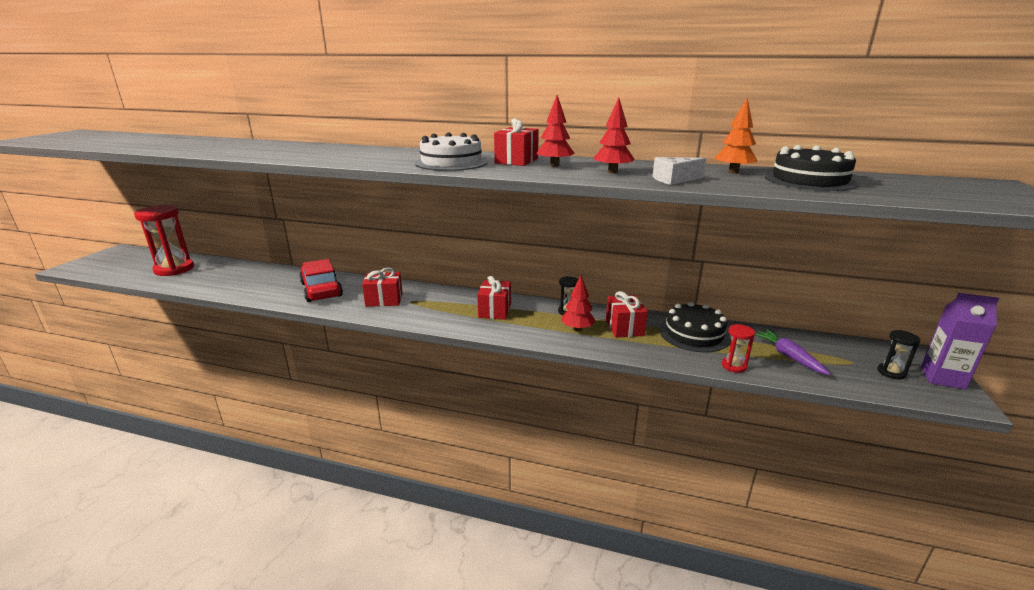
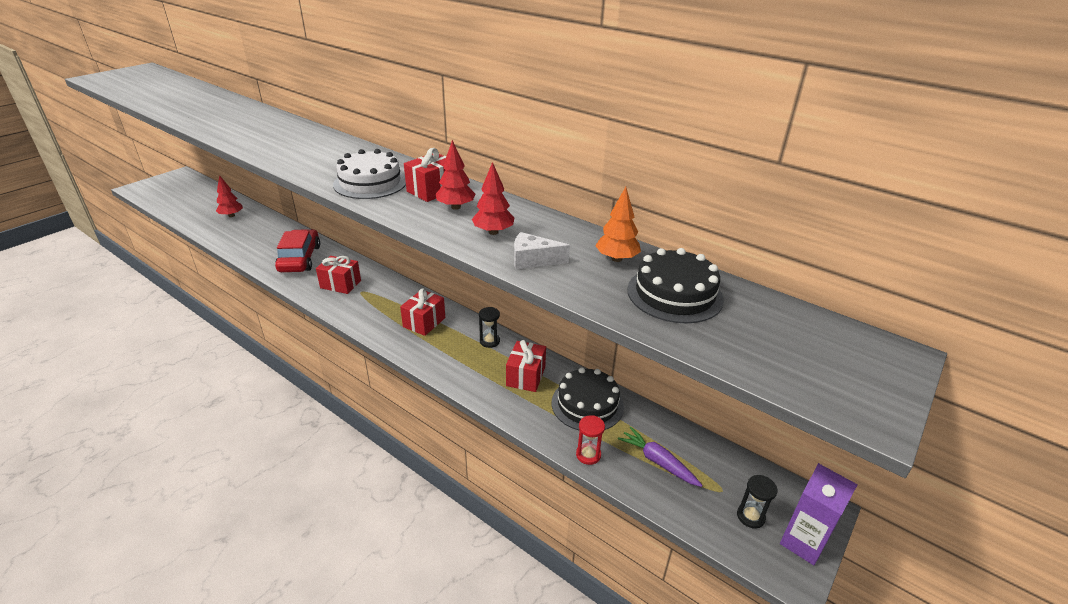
camera: 20 degrees right, 10 degrees up
(174, 269) = (206, 207): red hourglass -> none
(577, 329) = (479, 365): red tree -> red tree (231, 215)
(789, 357) = (658, 461): purple carrot -> purple carrot turned 45 degrees counterclockwise

